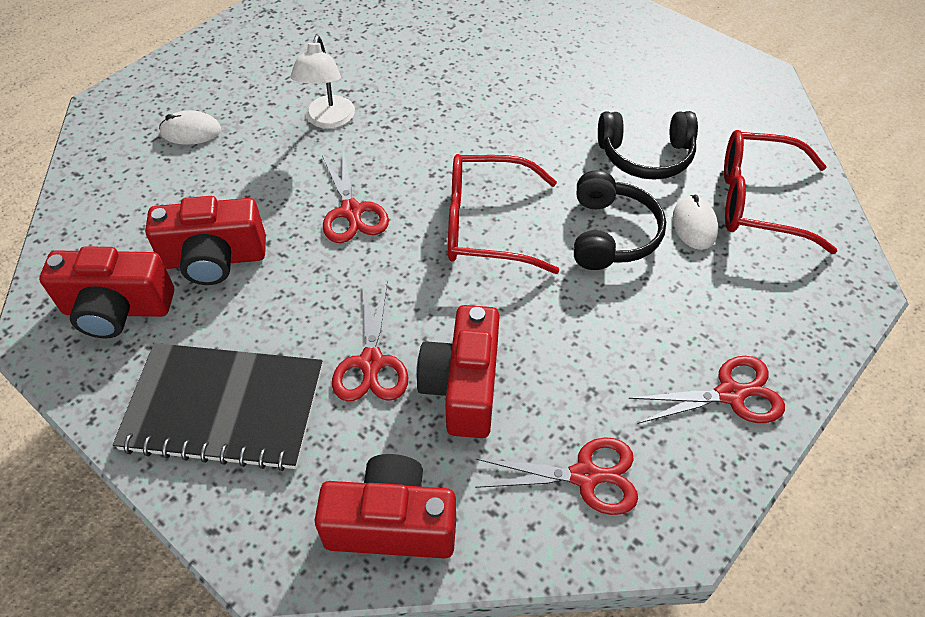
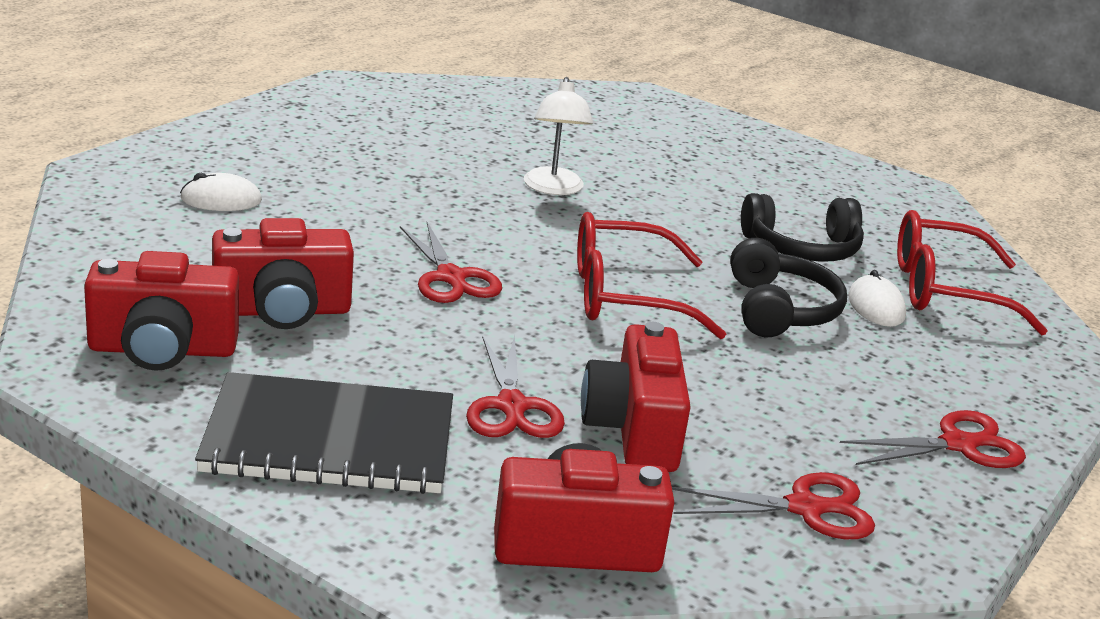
camera: 10 degrees left, 25 degrees down
(328, 120) = (399, 199): white lamp -> white lamp (553, 188)

